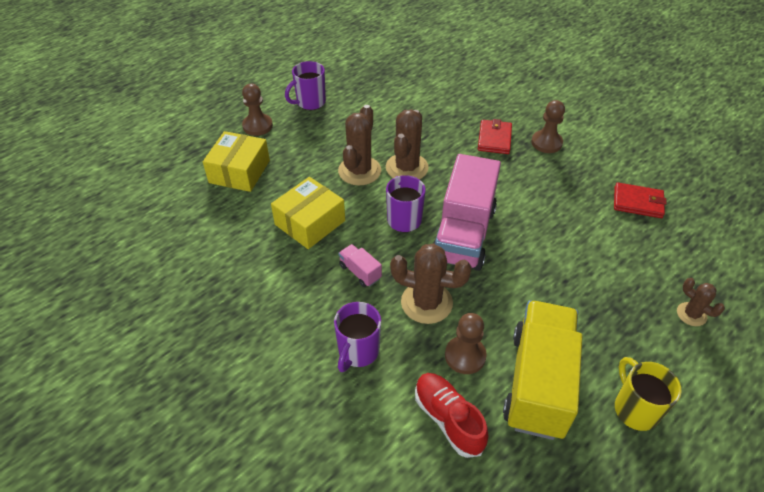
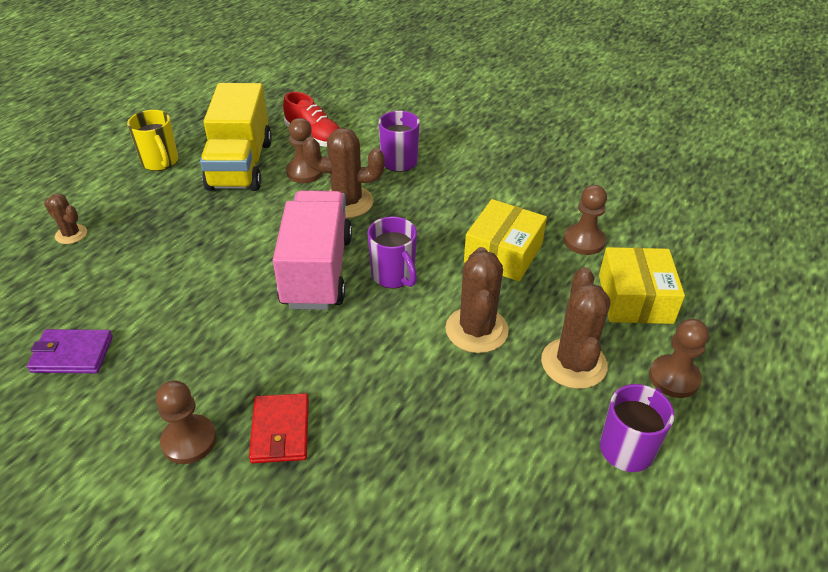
camera: 165 degrees right, 5 degrees down
(239, 221) = (584, 241): none -> brown pawn
(360, 272) = (423, 216): pink truck -> none
(407, 168) = (411, 348): brown cactus -> brown cactus (573, 363)
(638, 202) = (72, 354): red wallet -> purple wallet

